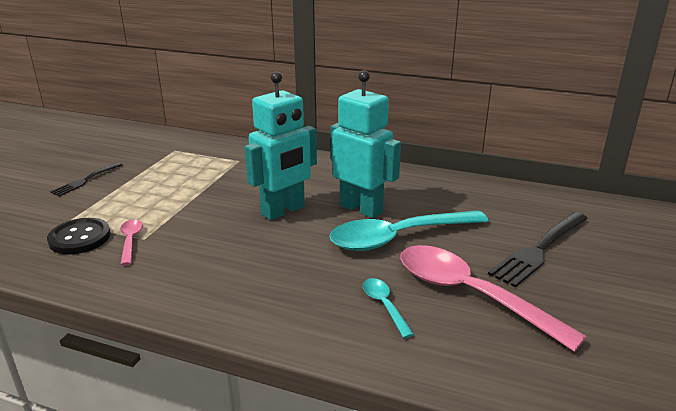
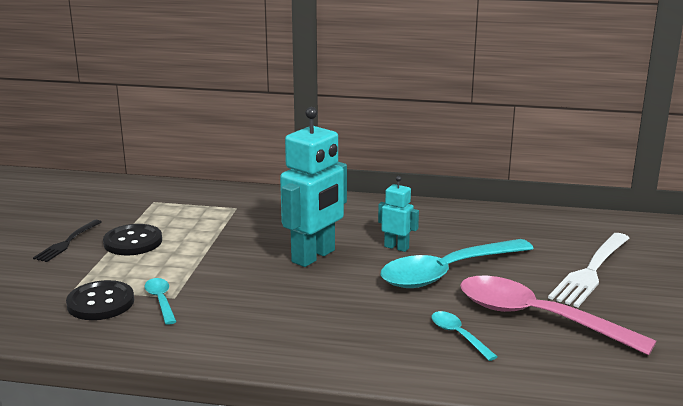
camera: 10 degrees left, 5 degrees down
(130, 241) = (161, 301): pink spoon -> turquoise spoon
(138, 184) = (133, 242): none -> black button
(361, 208) = (396, 247): turquoise robot -> turquoise robot, size x0.51
(539, 249) = (591, 271): black fork -> white fork

